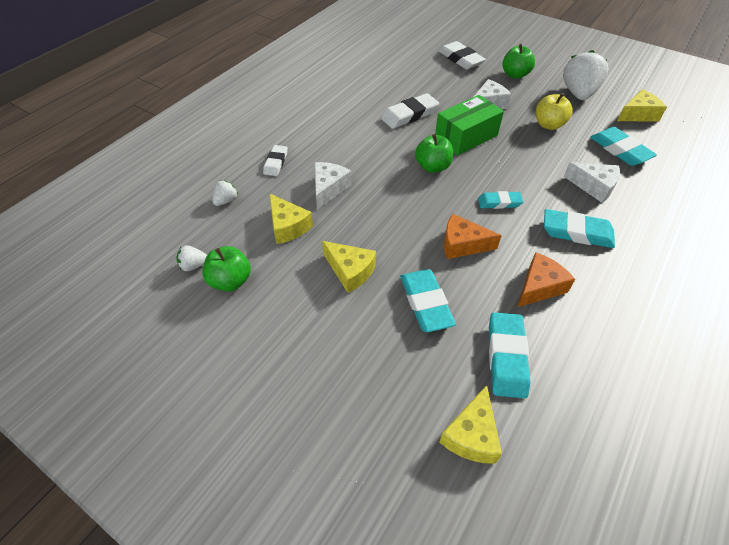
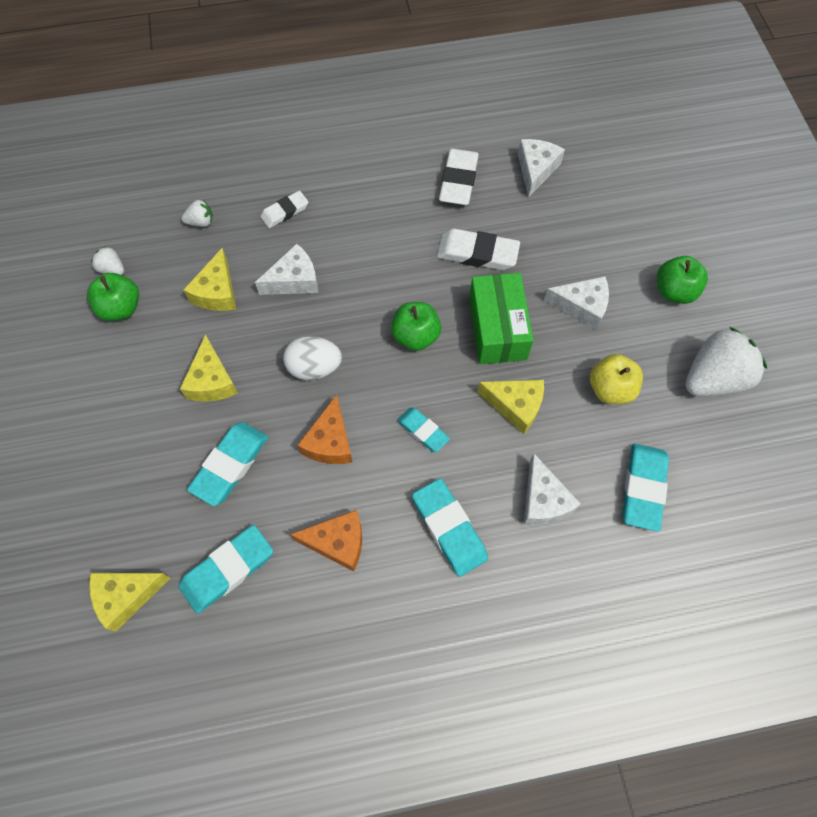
camera: 45 degrees right, 15 degrees up
(387, 69) = (535, 170): none -> white cheese
(401, 219) = (314, 368): none -> white egg
(460, 59) = (640, 218): white eraser -> white eraser (458, 181)
(462, 244) = (330, 441): orange cheese -> orange cheese turned 135 degrees counterclockwise
(466, 137) = (497, 328): green box -> green box turned 75 degrees clockwise
(638, 114) = (743, 466): yellow cheese -> yellow cheese (515, 405)

